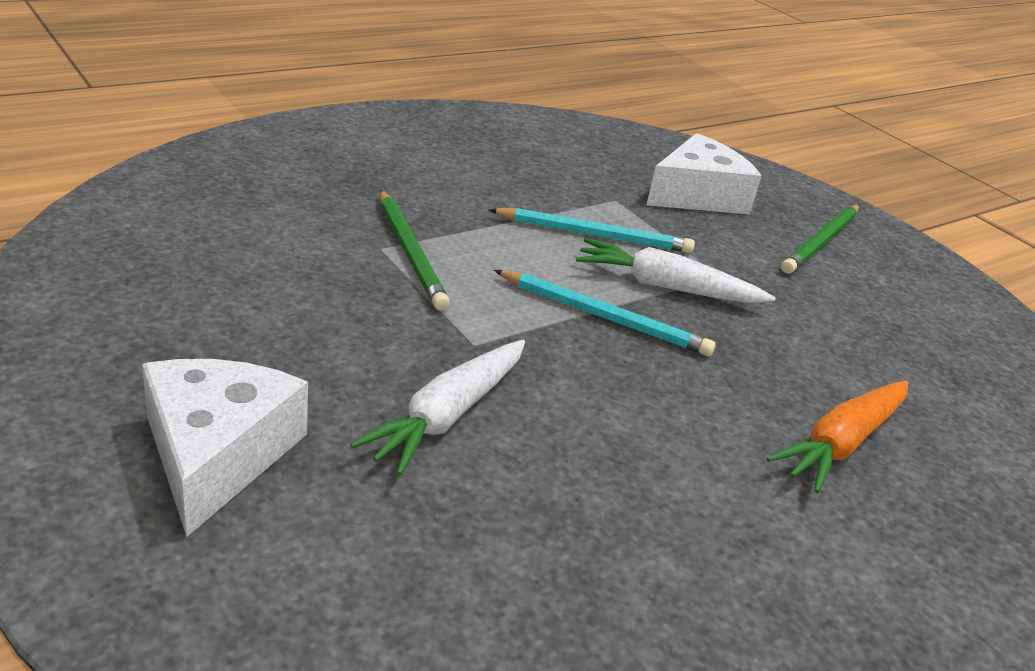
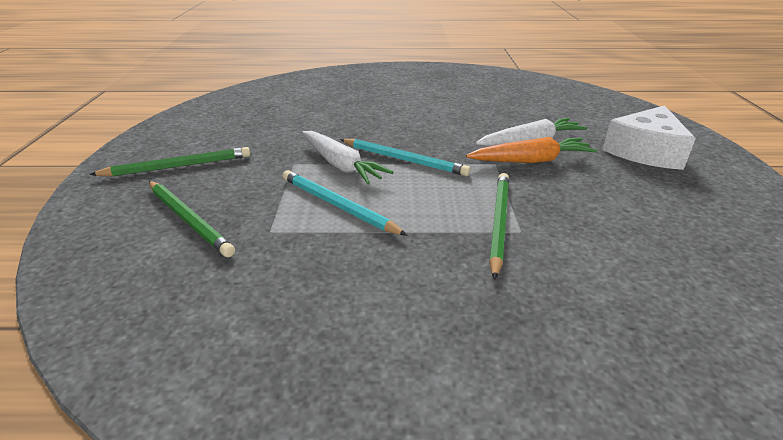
camera: 140 degrees left, 0 degrees up
(604, 317) = (404, 159): turquoise pencil -> turquoise pencil turned 150 degrees clockwise
(697, 195) = (189, 219): white cheese -> green pencil
(841, 443) = (364, 104): orange carrot -> orange carrot (531, 160)

